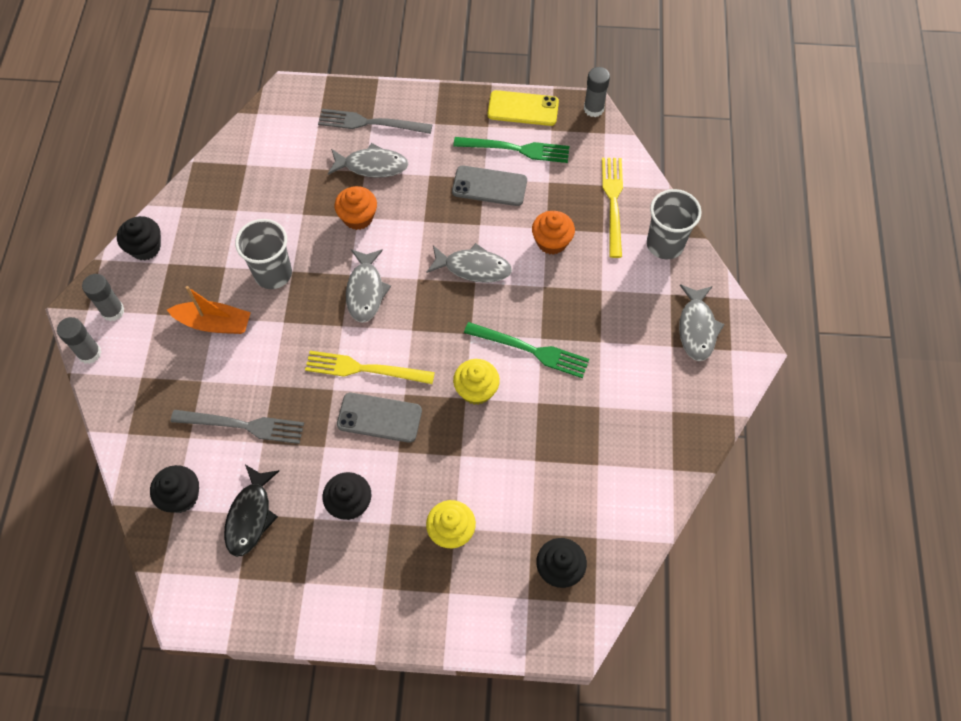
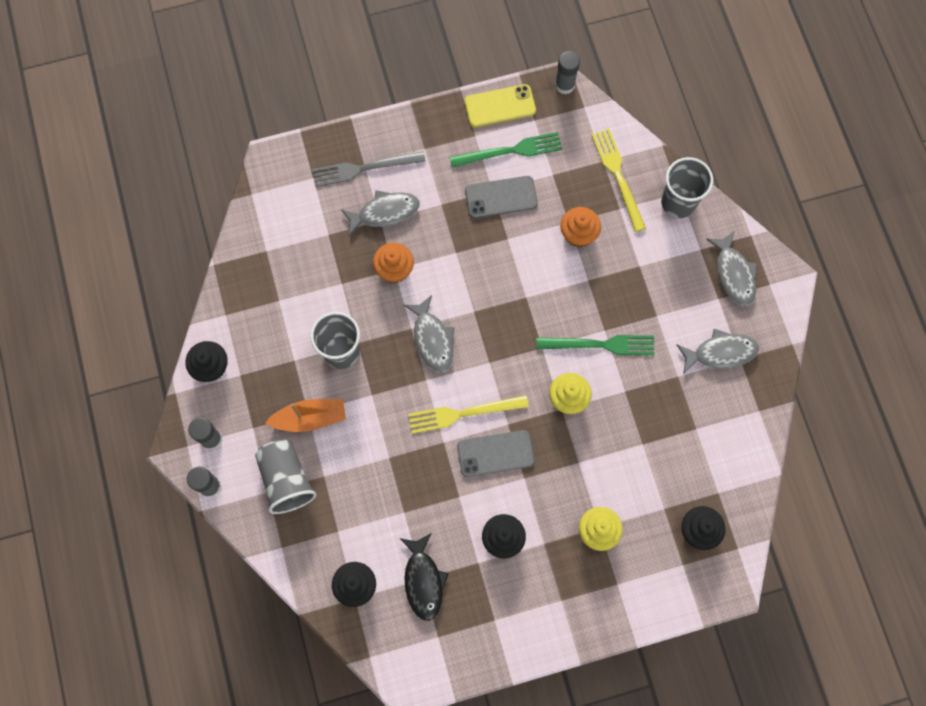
camera: 20 degrees left, 10 degrees up
(164, 372) = (286, 480): none -> grey cup
(242, 425) = (379, 503): grey fork -> none
(473, 268) = (519, 283): grey fish -> grey fish (720, 353)

